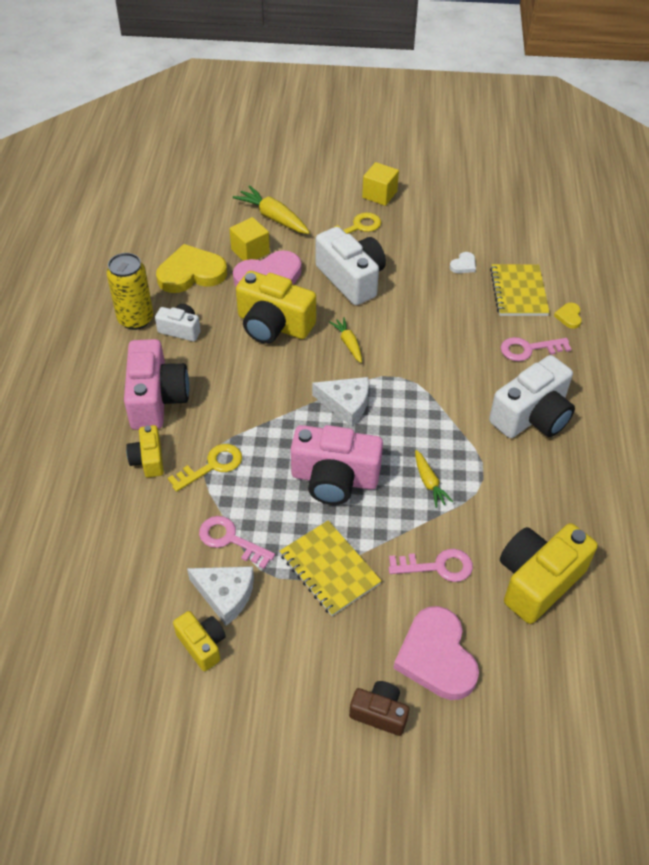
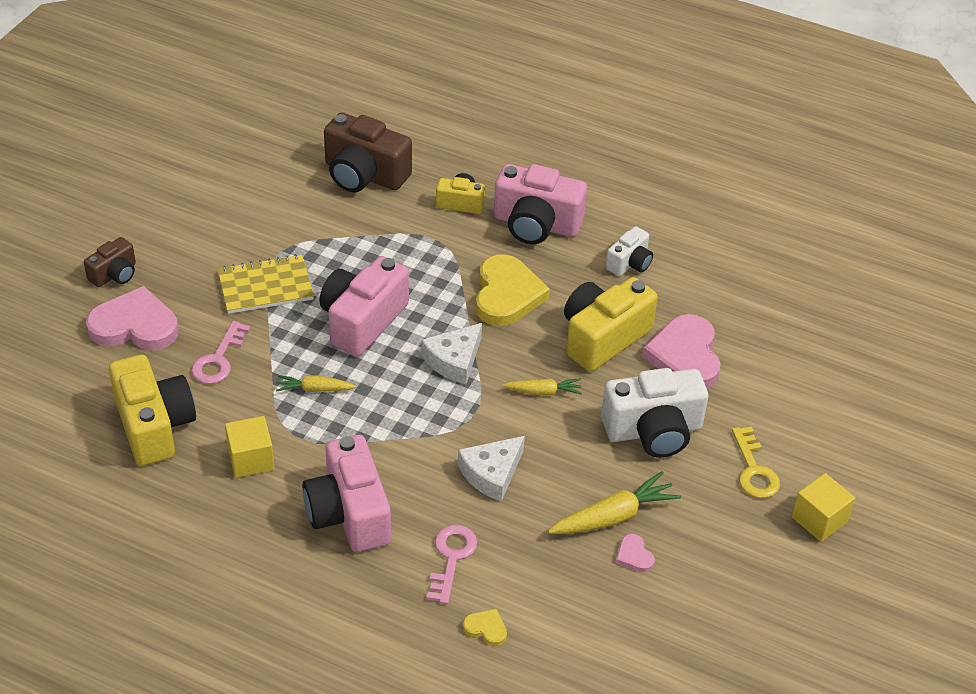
camera: 110 degrees right, 5 degrees down
(134, 550) = (364, 174): none -> brown camera
(135, 319) = (661, 233): yellow can -> none
(191, 273) = (721, 293): yellow heart -> yellow heart (507, 295)
(202, 645) = (247, 192): yellow camera -> none
(212, 466) = (429, 242): yellow key -> none
(225, 595) = (284, 216): white cheese -> white cheese (492, 473)
(230, 540) = (337, 233): pink key -> none
(250, 251) = (742, 353): yellow cube -> yellow cube (251, 459)
(273, 217) = (803, 393): yellow carrot -> yellow carrot (614, 516)
(463, 265) = (634, 556): white heart -> pink heart
(518, 292) = (557, 594): yellow notebook -> none
(532, 416) = (349, 513): white camera -> pink camera

